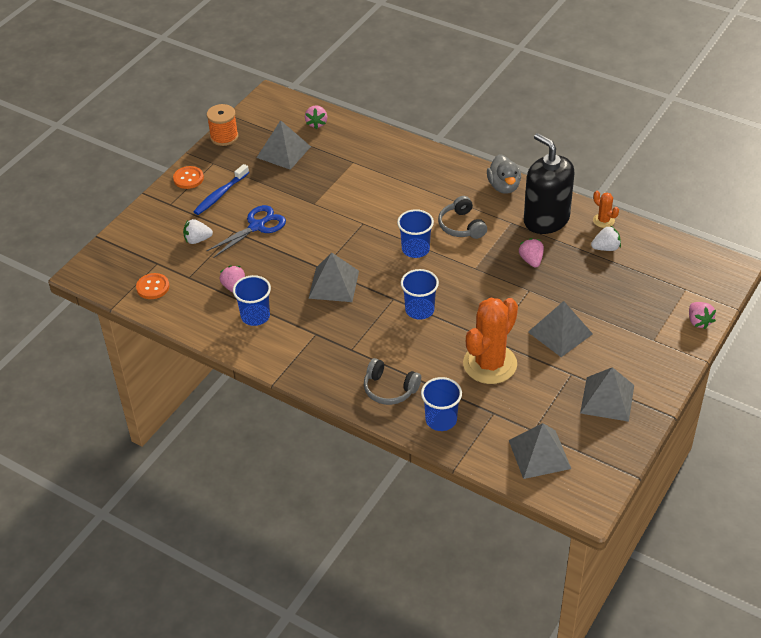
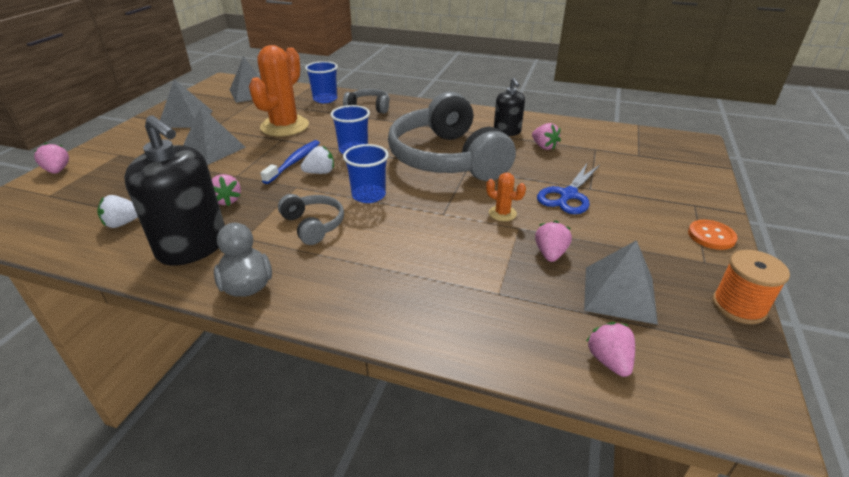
camera: 165 degrees right, 10 degrees down
(153, 287) = (620, 139): orange button -> none
(197, 240) = (621, 176): white strawberry -> white strawberry (320, 172)
(220, 195) = (647, 222): blue toothbrush -> blue toothbrush (294, 162)
(255, 316) = (507, 132): blue cup -> black soap dispenser
(306, 181) = (550, 254): none -> pink strawberry
(334, 284) = (447, 158): grey pyramid -> grey headphones
(603, 220) = (106, 256): orange cactus -> orange cactus (502, 213)

